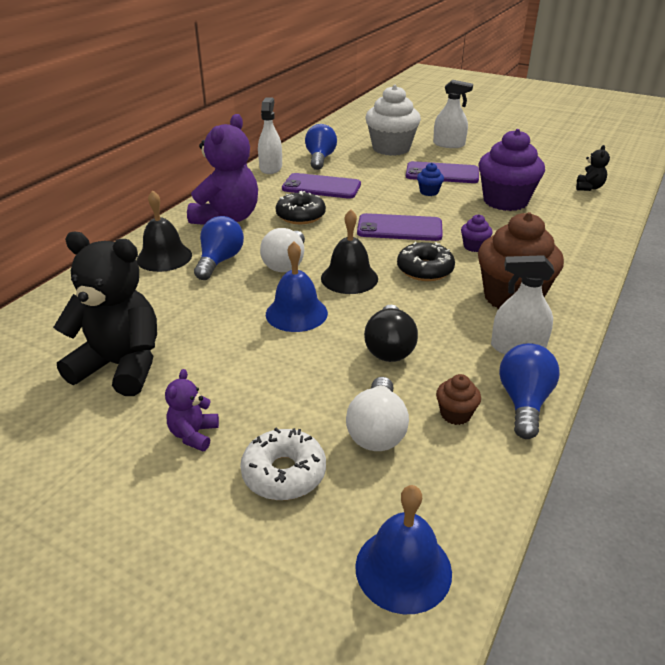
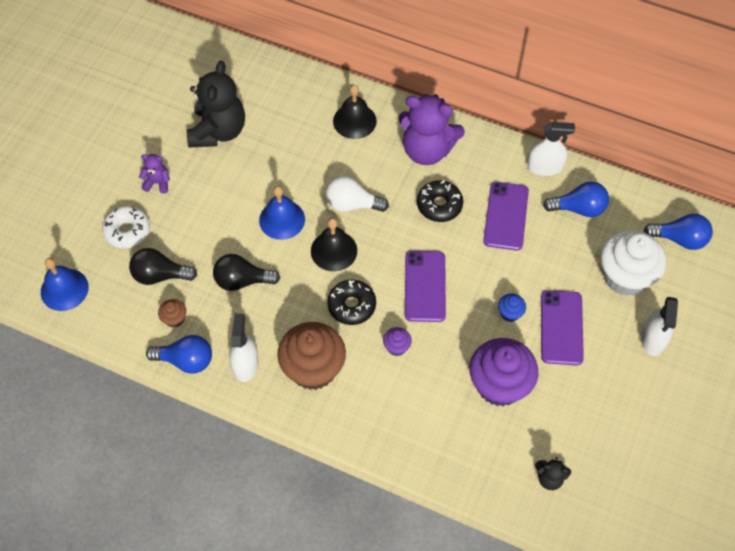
camera: 85 degrees right, 25 degrees up
(219, 261) = (352, 158): blue light bulb -> blue light bulb (679, 239)
(377, 430) = (160, 275): white light bulb -> black light bulb

